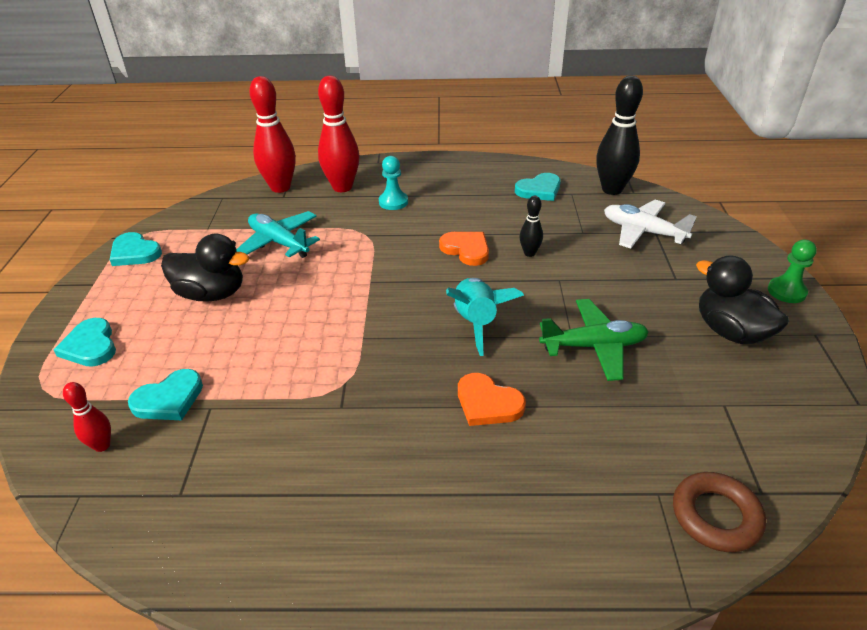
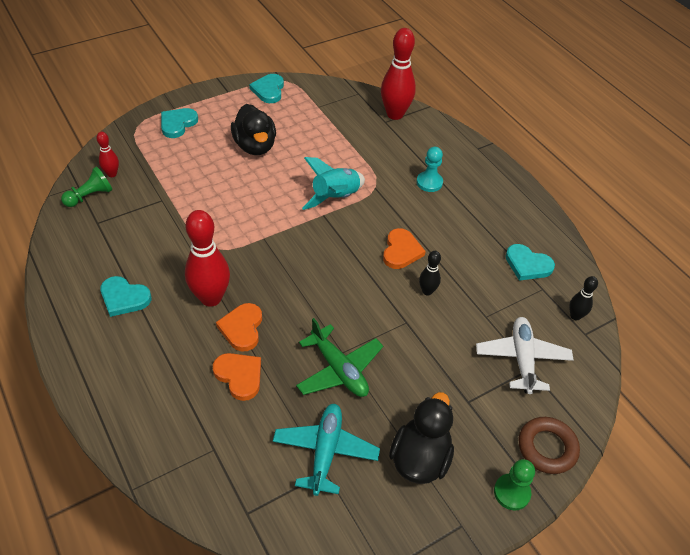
camera: 55 degrees right, 10 degrees up
(117, 486) = (90, 196): none -> green pawn
(169, 399) = (158, 180): turquoise heart -> turquoise heart (124, 298)
(279, 243) = (330, 148): turquoise plane -> turquoise plane (325, 452)
(342, 187) = (424, 145): red bowling pin -> red bowling pin (211, 298)
(476, 322) = (319, 291): turquoise rocket -> turquoise rocket (335, 197)
(559, 430) = (239, 376): none -> orange heart
(612, 189) = (575, 316): black bowling pin -> black bowling pin, size x0.50
(716, 516) = (210, 488): brown ring -> brown ring (547, 448)

